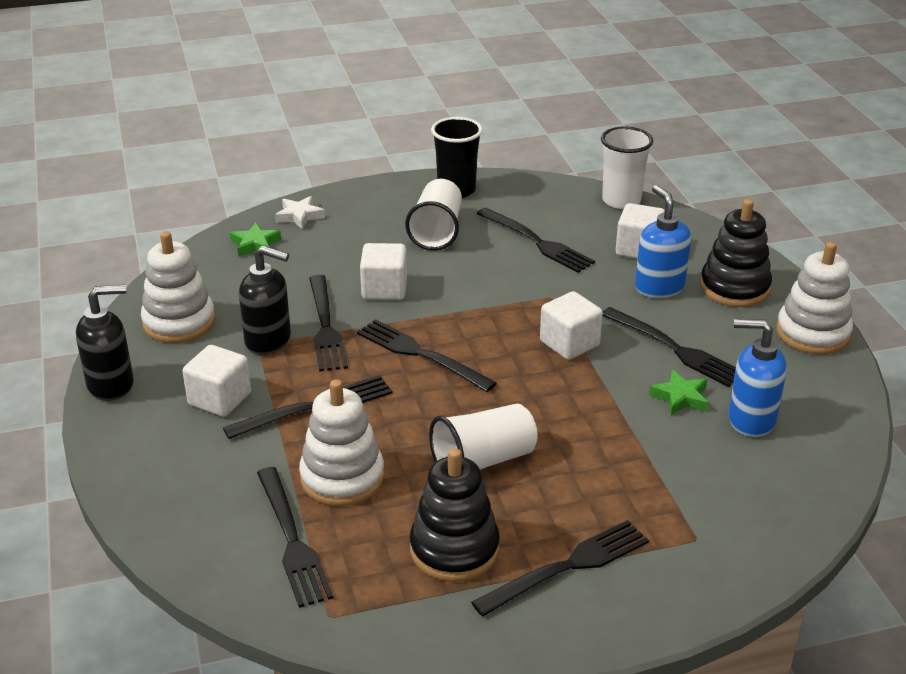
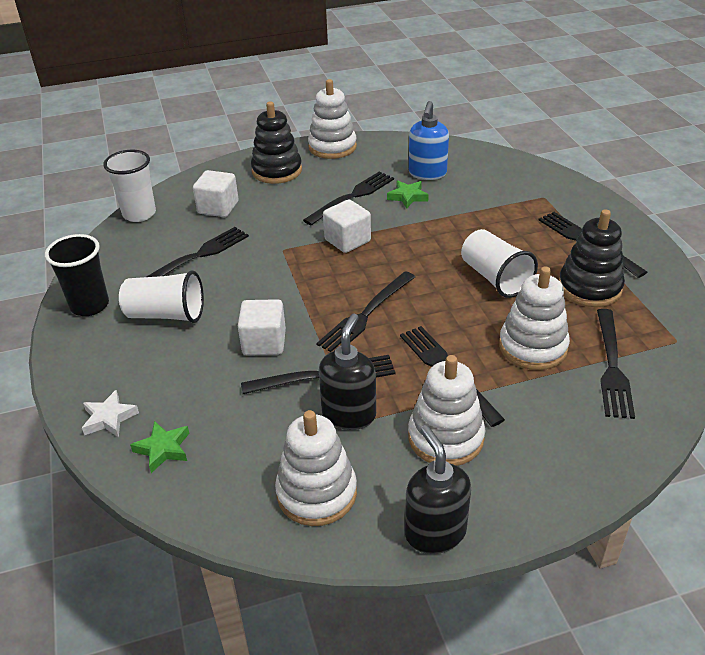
camera: 90 degrees left, 5 degrees up
(219, 399) = (445, 437): white cube -> white stacking toy
(293, 541) = (612, 367): black fork -> black fork turned 120 degrees clockwise
(659, 287) = (273, 200): blue soap dispenser -> none

